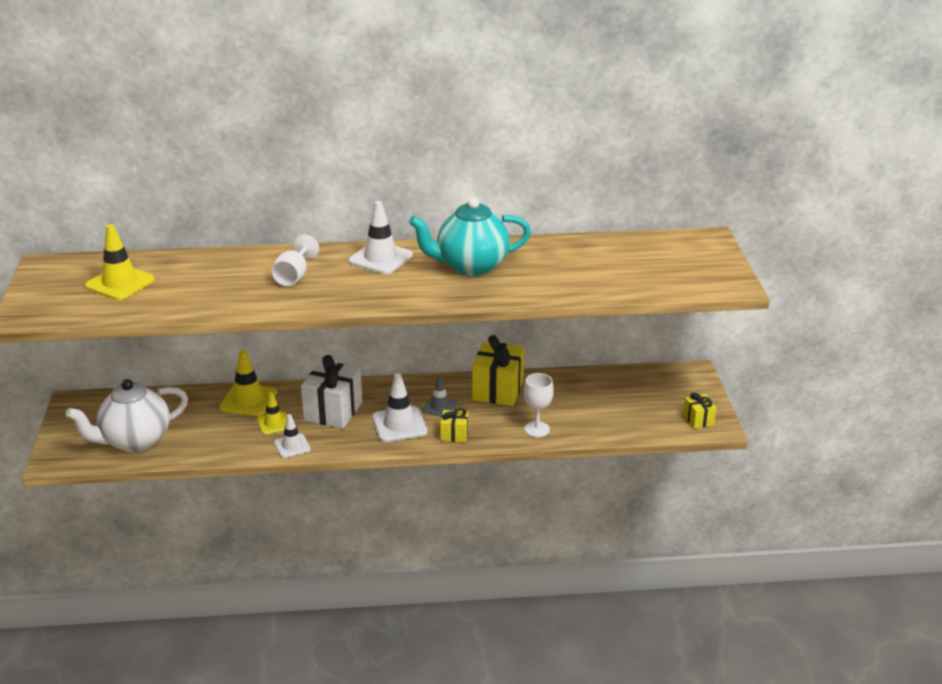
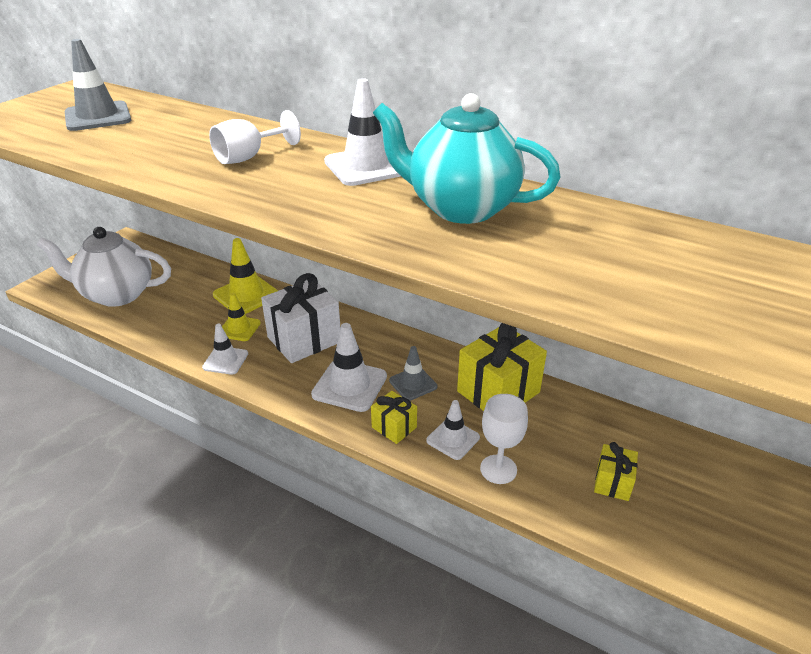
camera: 35 degrees right, 5 degrees up
(120, 283) = (98, 117): yellow traffic cone -> grey traffic cone
(496, 426) = (453, 439): none -> white traffic cone
(698, 420) = (755, 575): yellow gift -> yellow gift (612, 482)

